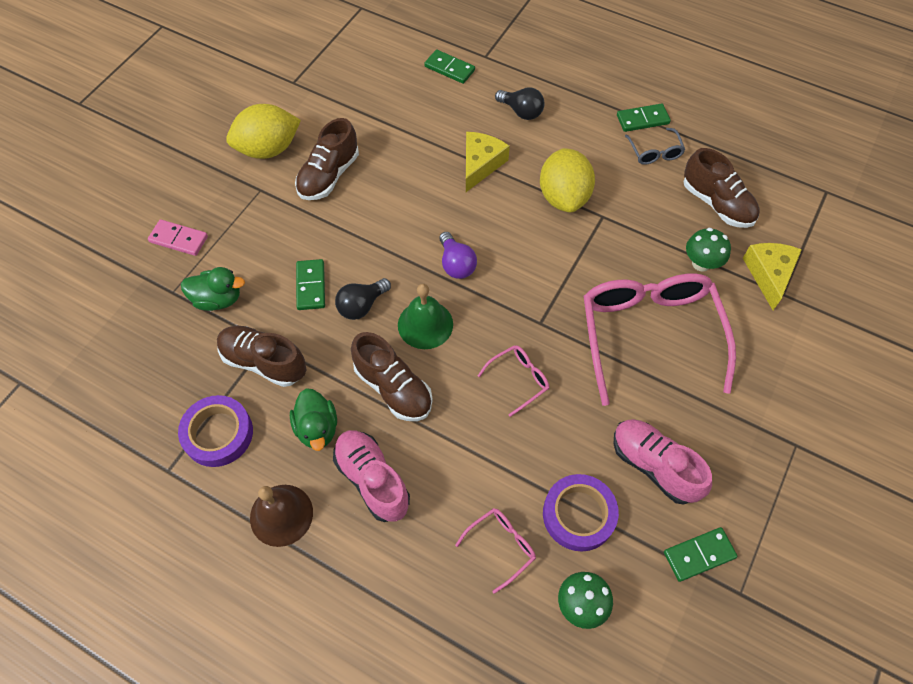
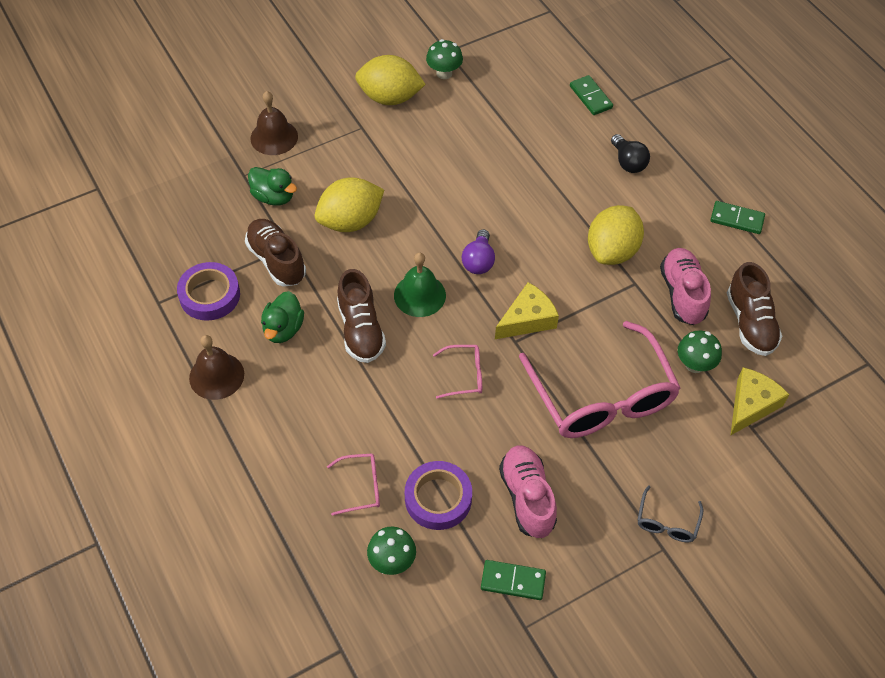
camera: 30 degrees right, 5 degrees down
(178, 239) = (274, 137): pink domino -> brown bell
(304, 104) = (444, 73): none -> green mushroom
(311, 286) = (350, 221): green domino -> yellow lemon
(329, 176) = (424, 141): brown shoe -> none
(361, 305) = (379, 256): black light bulb -> none
(372, 480) = (298, 387): pink shoe -> pink shoe (682, 294)
(480, 164) = (558, 190): yellow cheese -> yellow cheese (527, 319)
(649, 334) = (602, 397): pink glasses -> pink glasses turned 135 degrees clockwise
(655, 152) = (726, 252): grey glasses -> grey glasses (667, 522)

